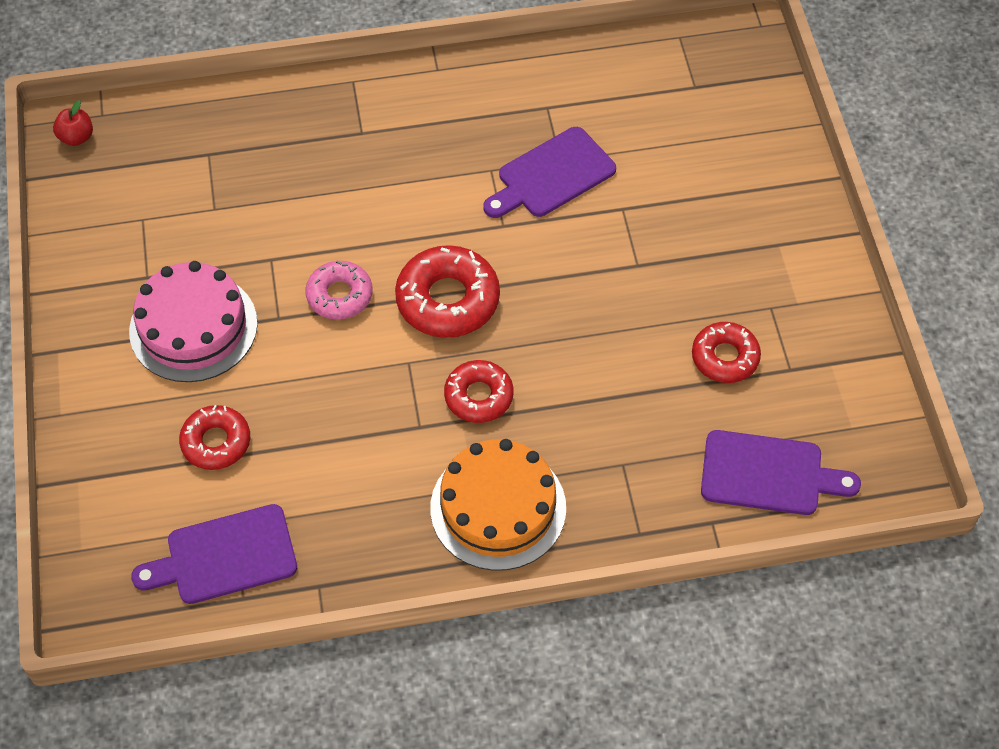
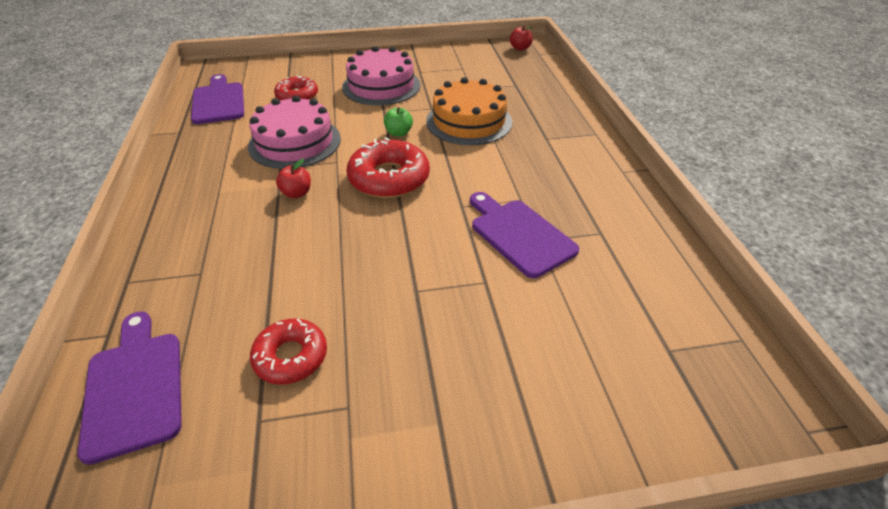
camera: 90 degrees right, 15 degrees down
(339, 295) = (399, 133): pink donut -> green apple
(358, 420) = (295, 142): none -> pink cake
(479, 396) = (297, 193): red donut -> red apple
(498, 508) = (195, 202): orange cake -> orange cake (469, 121)
(768, 474) = (134, 387): purple cutting board -> purple cutting board turned 150 degrees clockwise

